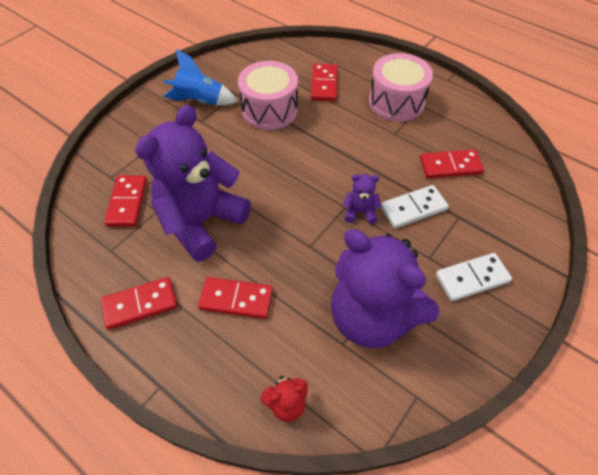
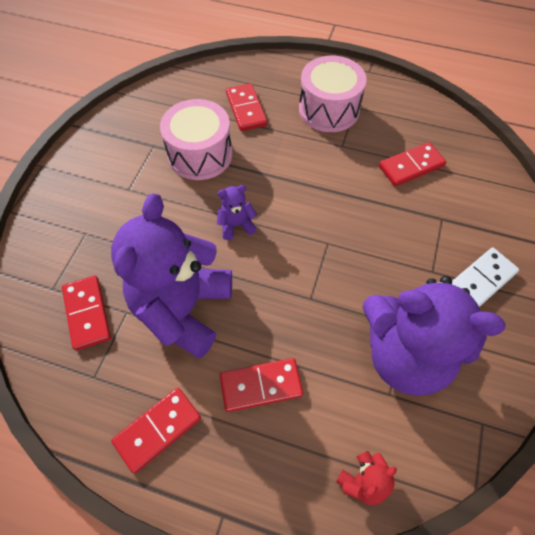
camera: 20 degrees left, 5 degrees up
(200, 101) = (117, 165): blue rocket -> none
(360, 212) = (345, 244): purple teddy bear -> purple teddy bear (236, 225)
(413, 208) = (395, 223): white domino -> none

